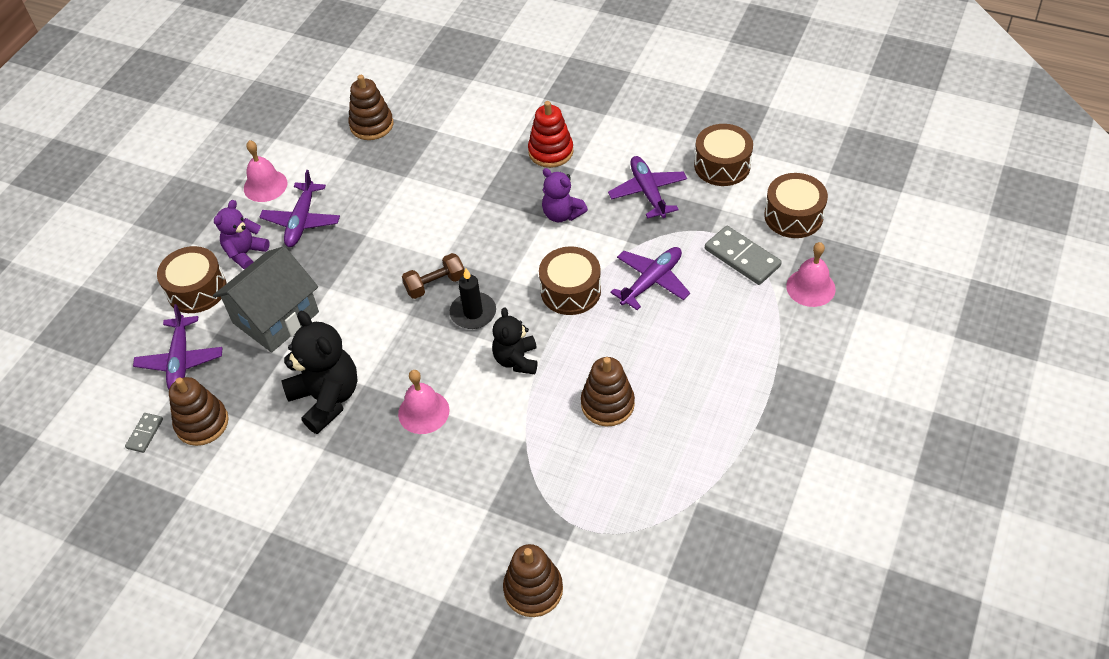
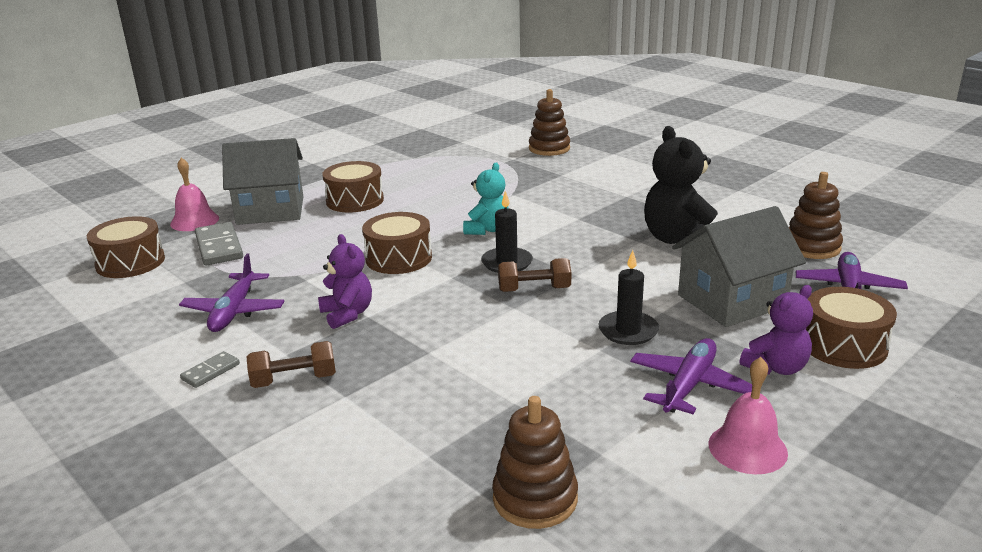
camera: 160 degrees left, 25 degrees down
(145, 433) = (874, 251): grey domino -> grey domino (210, 372)
(350, 259) = (628, 331): none -> black candle
(423, 412) = (589, 219): pink bell -> none
(516, 360) = (487, 230): black teddy bear -> turquoise teddy bear
(551, 152) = (294, 380): red stacking toy -> brown dumbbell
(607, 404) = (432, 198): brown stacking toy -> none
(652, 281) = (317, 249): purple plane -> none
(722, 165) = (126, 315): brown drum -> brown drum (355, 200)
(756, 327) = (270, 210): none -> grey house

